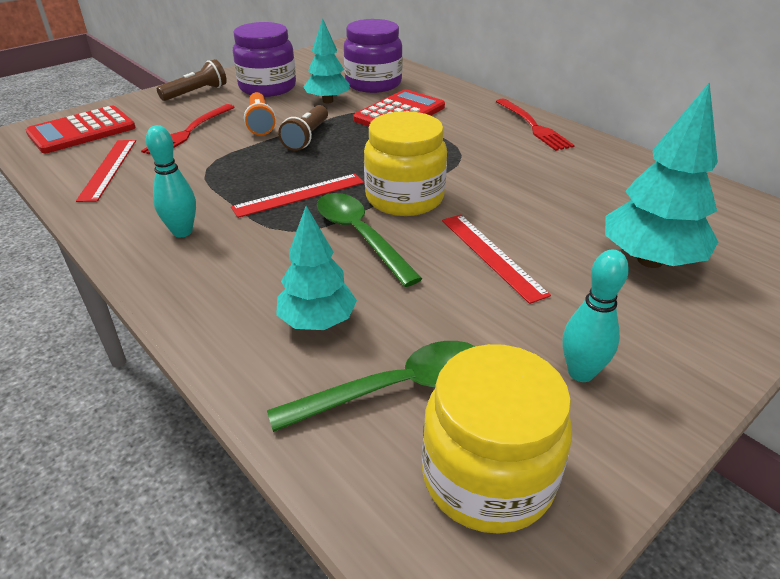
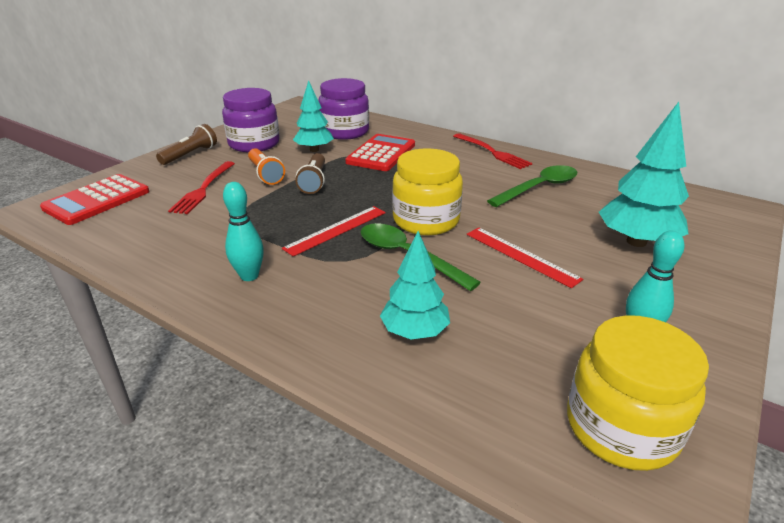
camera: 15 degrees left, 5 degrees down
(108, 169) = (144, 231): red ruler -> none
(397, 388) = (511, 373): green spoon -> green spoon (539, 188)

